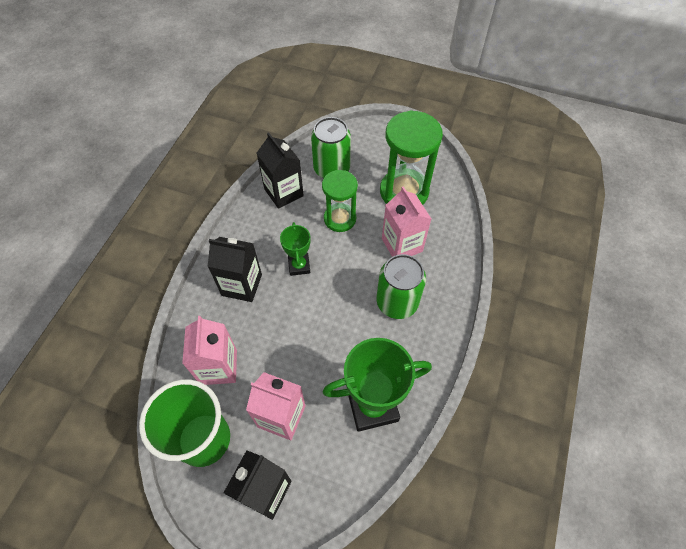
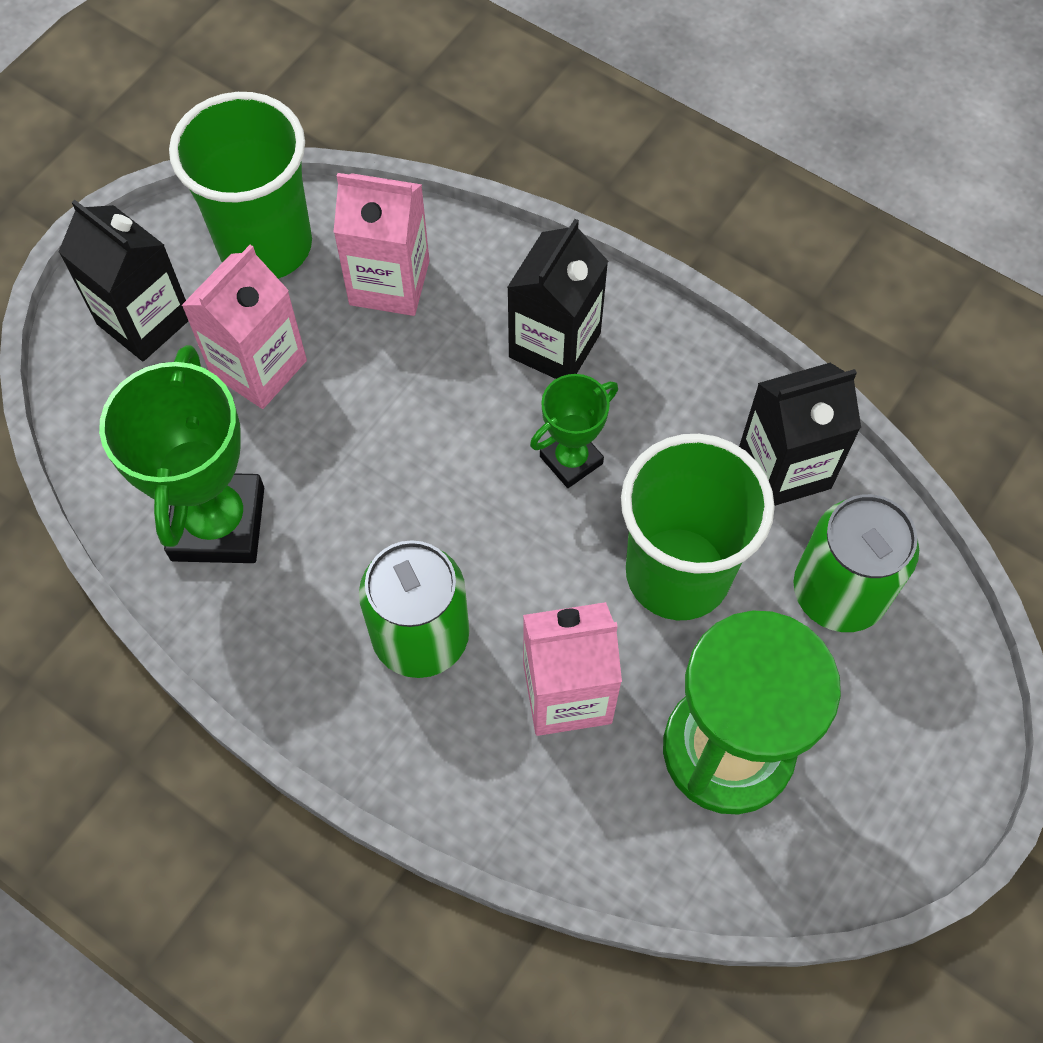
camera: 105 degrees right, 5 degrees up
(299, 266) = (571, 460): green trophy -> green trophy turned 45 degrees counterclockwise
(340, 219) = (677, 573): green hourglass -> green cup

